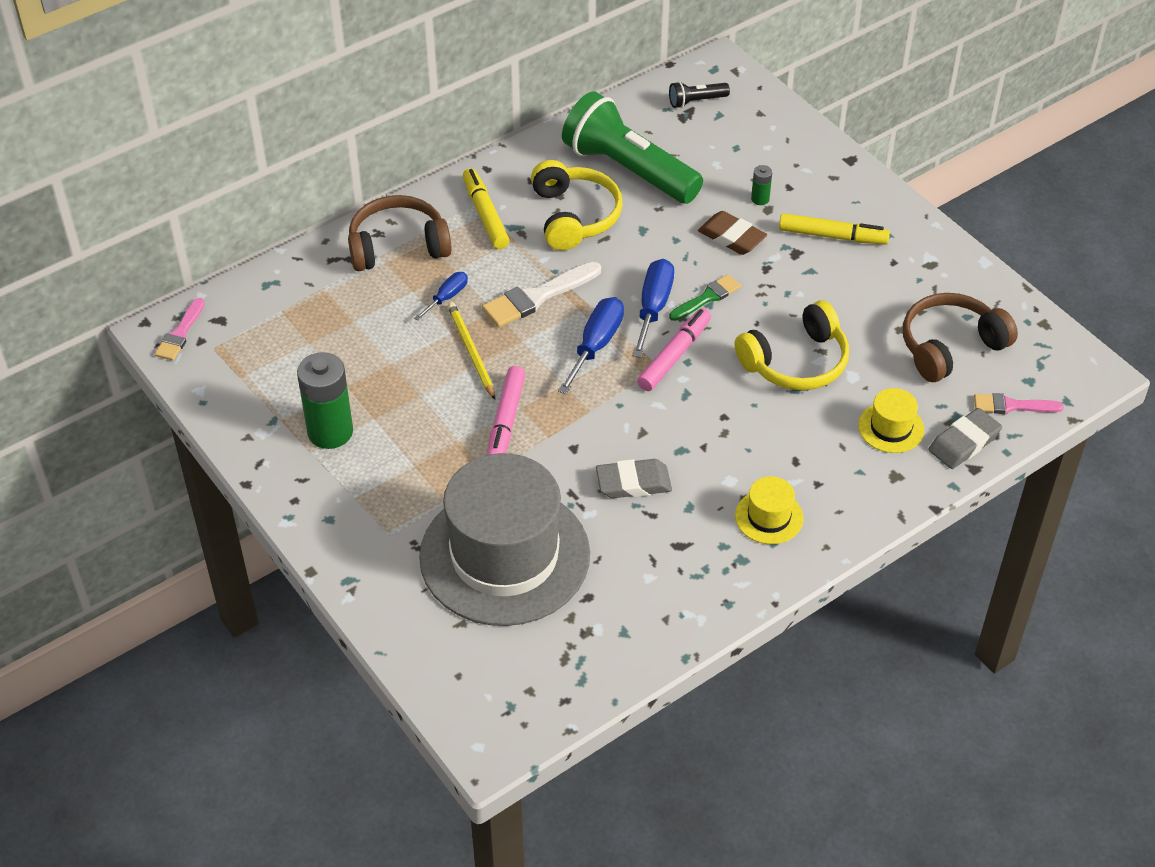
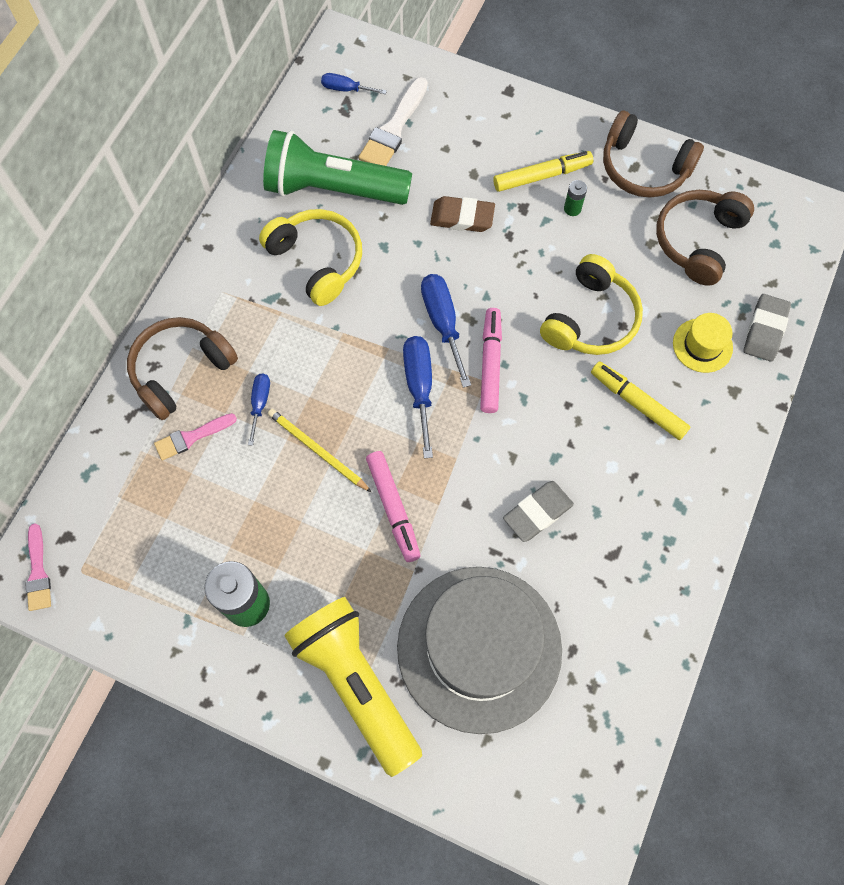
camera: 30 degrees left, 20 degrees up
(379, 530) = (356, 683): none -> yellow flashlight
(485, 215) = (238, 297): yellow marker -> yellow marker (637, 403)
(537, 297) = (338, 363): white brush -> white brush (393, 129)
(696, 101) = (346, 89): black flashlight -> blue screwdriver
(707, 298) = (480, 290): green brush -> none
(760, 199) = (461, 166): green battery -> green battery (572, 209)
(769, 517) = (664, 486): yellow hat -> none
(939, 269) = (643, 168): none -> brown headphones
(1012, 406) = (778, 275): pink brush -> pink brush (191, 437)

